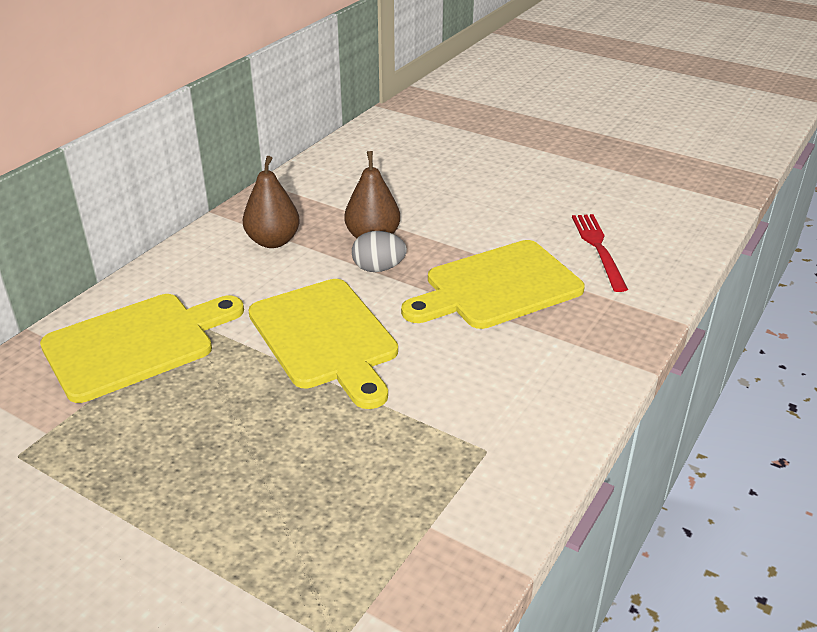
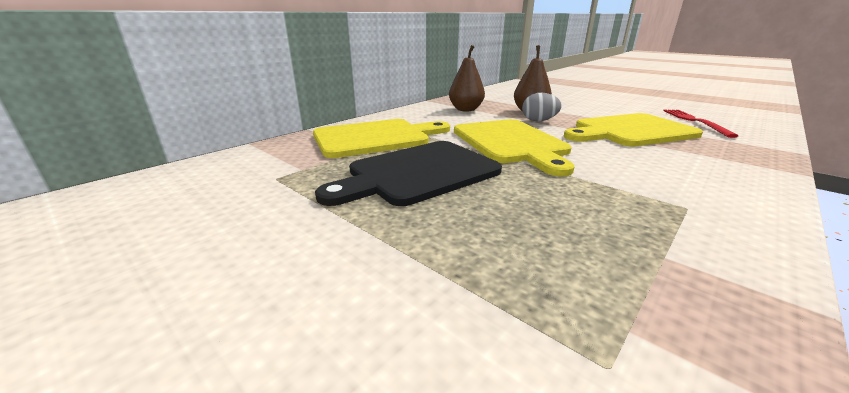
camera: 10 degrees right, 10 degrees down
(198, 423) = (418, 173): none -> black cutting board

